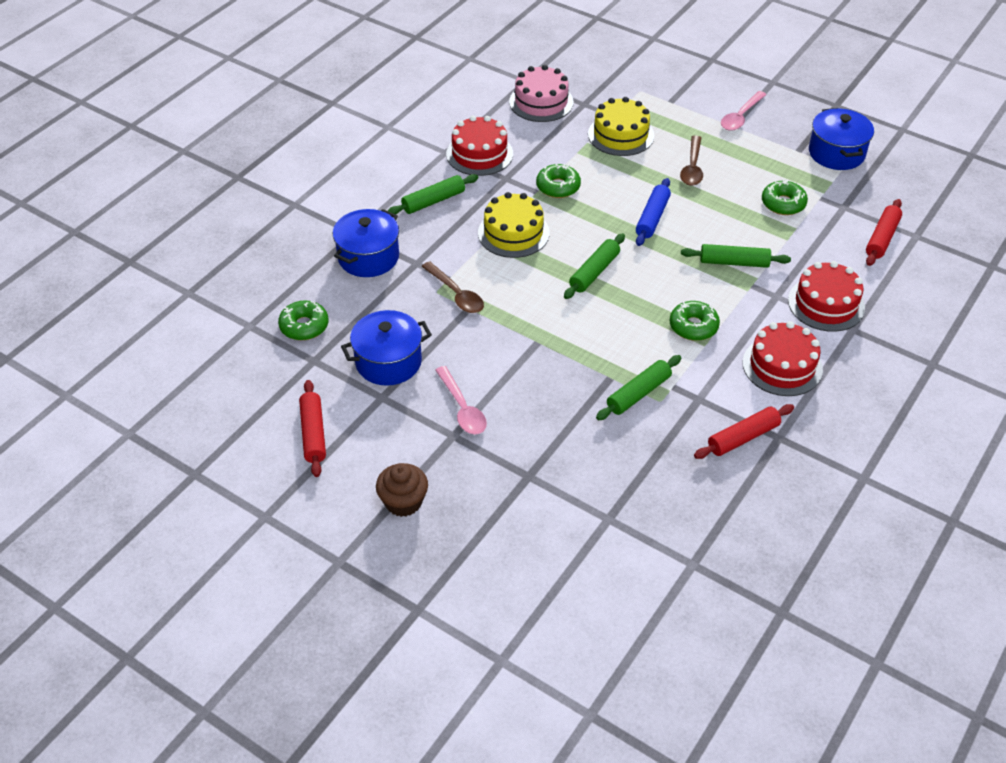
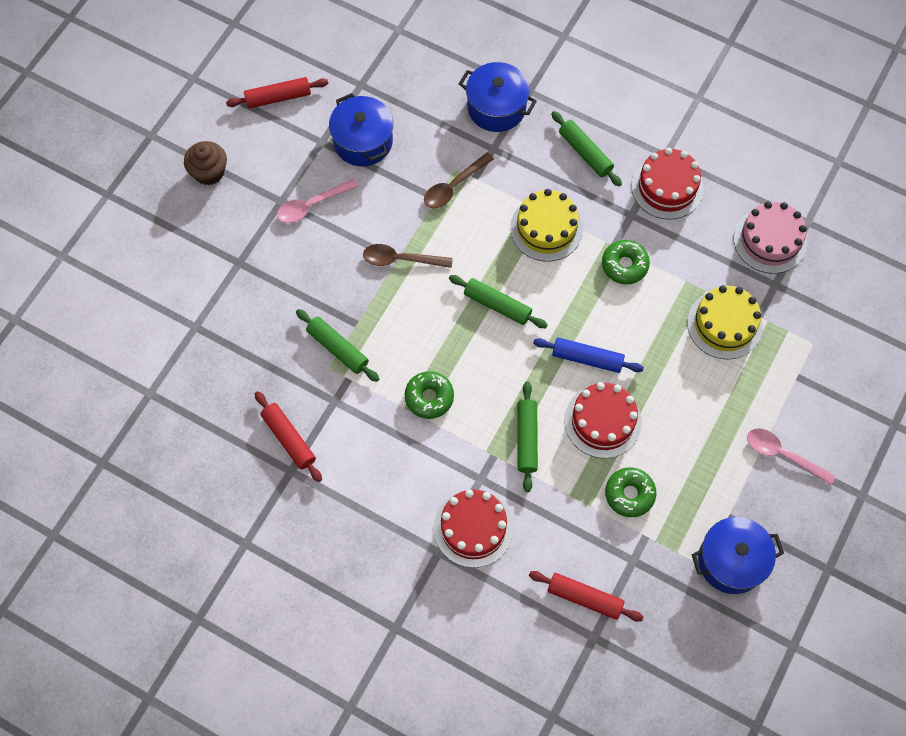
camera: 85 degrees right, 20 degrees up
(304, 326) = (401, 70): green donut -> none
(692, 167) = (678, 399): brown spoon -> brown spoon (401, 259)
(782, 366) = (382, 479): red cake -> red cake (602, 421)

